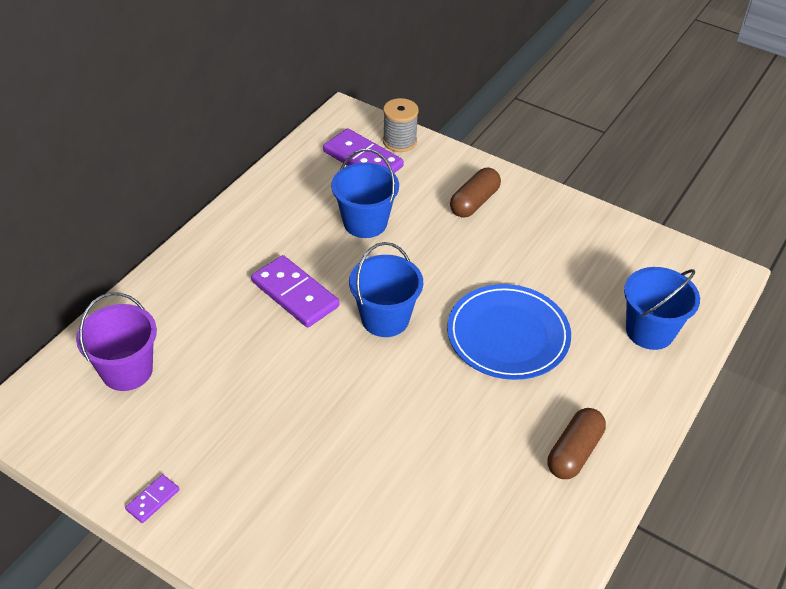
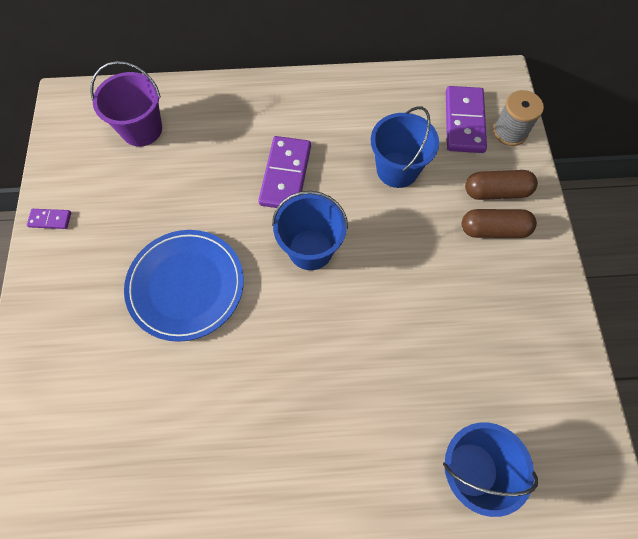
camera: 55 degrees right, 20 degrees up
(508, 335) = (366, 350): blue plate -> blue plate (186, 286)
(574, 452) = (281, 481): brown capsule -> brown capsule (496, 192)

